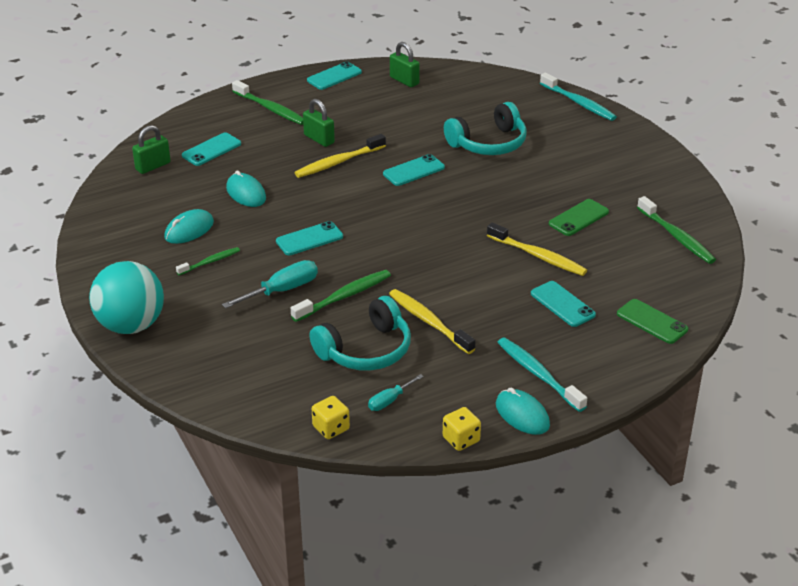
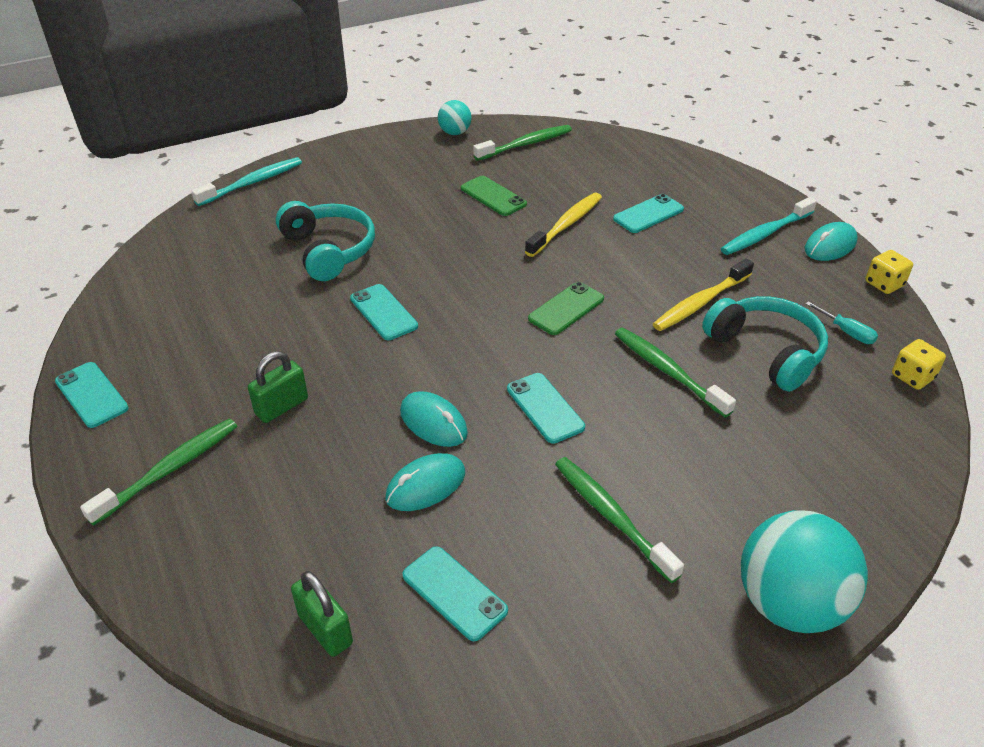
camera: 90 degrees left, 5 degrees up
(189, 230) = (528, 552): turquoise mouse -> turquoise mouse (433, 422)
(210, 262) = (611, 516): green toothbrush -> green toothbrush, size x1.64
(211, 150) = (285, 542): turquoise phone -> turquoise phone (454, 593)
(282, 290) = (666, 430): turquoise screwdriver -> none
(338, 162) = (351, 384): yellow toothbrush -> none
(404, 80) = (138, 320): green padlock -> none
(652, 322) = (664, 167): green phone -> green phone (566, 309)
(688, 196) = (455, 133): none -> turquoise ball

